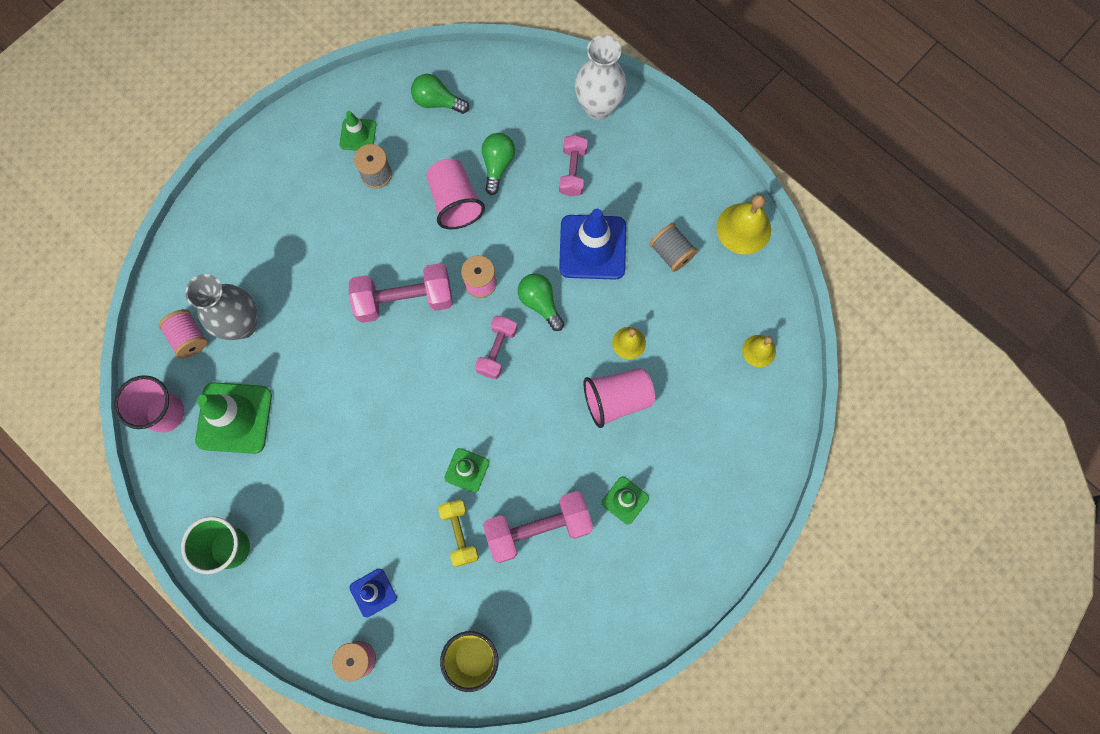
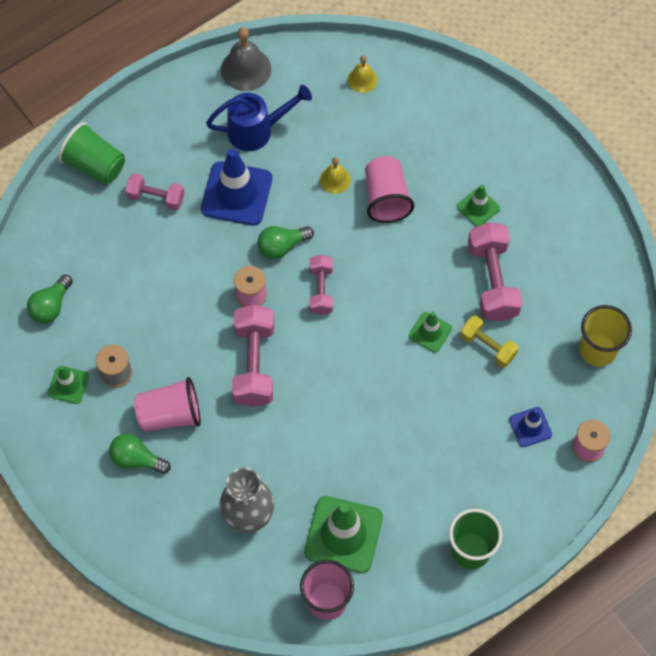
camera: 80 degrees left, 10 degrees down
(189, 338) = (252, 571): pink spool -> none
(455, 202) = (163, 305): pink cup -> pink cup (170, 414)
(459, 534) = (487, 346): yellow dumbbell -> yellow dumbbell turned 45 degrees clockwise
(496, 350) = (321, 290): pink dumbbell -> pink dumbbell turned 60 degrees clockwise
(497, 165) = (133, 262): green light bulb -> green light bulb (136, 459)
(598, 107) = (95, 165): white vase -> green cup
(671, 253) = (256, 130): grey spool -> blue watering can
(743, 228) = (246, 69): yellow bell -> grey bell

